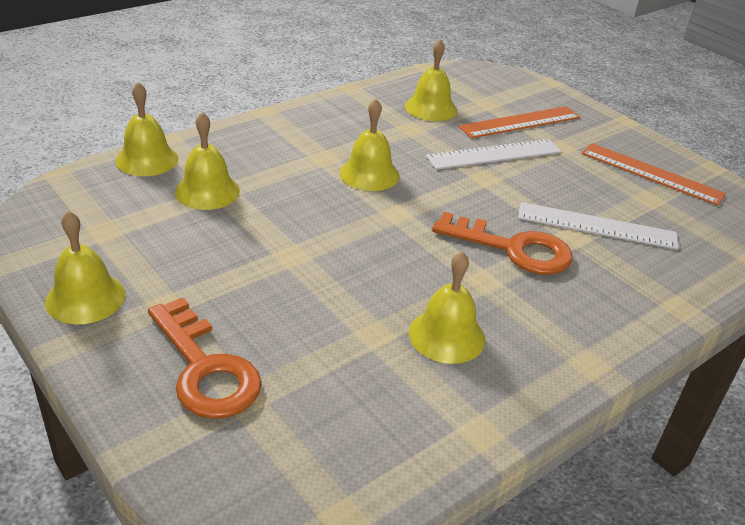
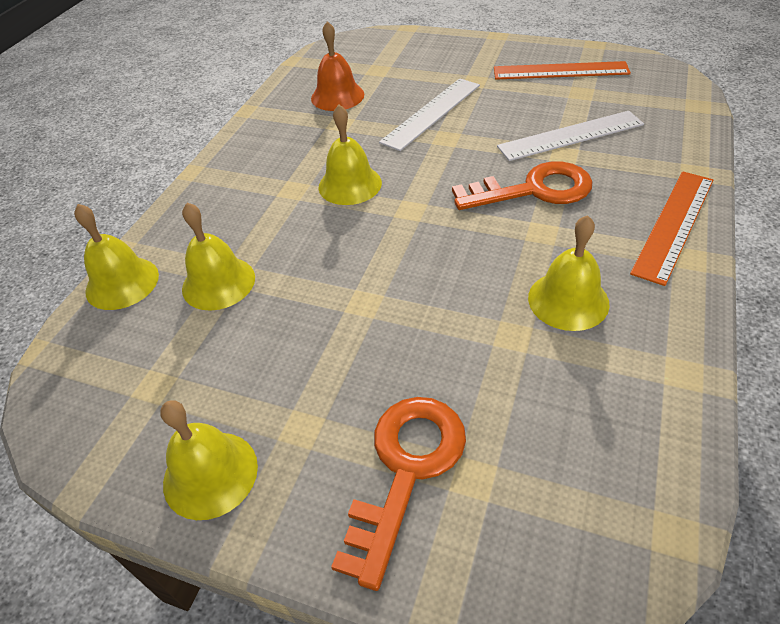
camera: 25 degrees left, 10 degrees up
(204, 368) = (406, 471): orange key -> orange key turned 90 degrees counterclockwise
(430, 108) = (337, 96): yellow bell -> orange bell
(520, 122) = (422, 74): orange ruler -> orange ruler (674, 225)

